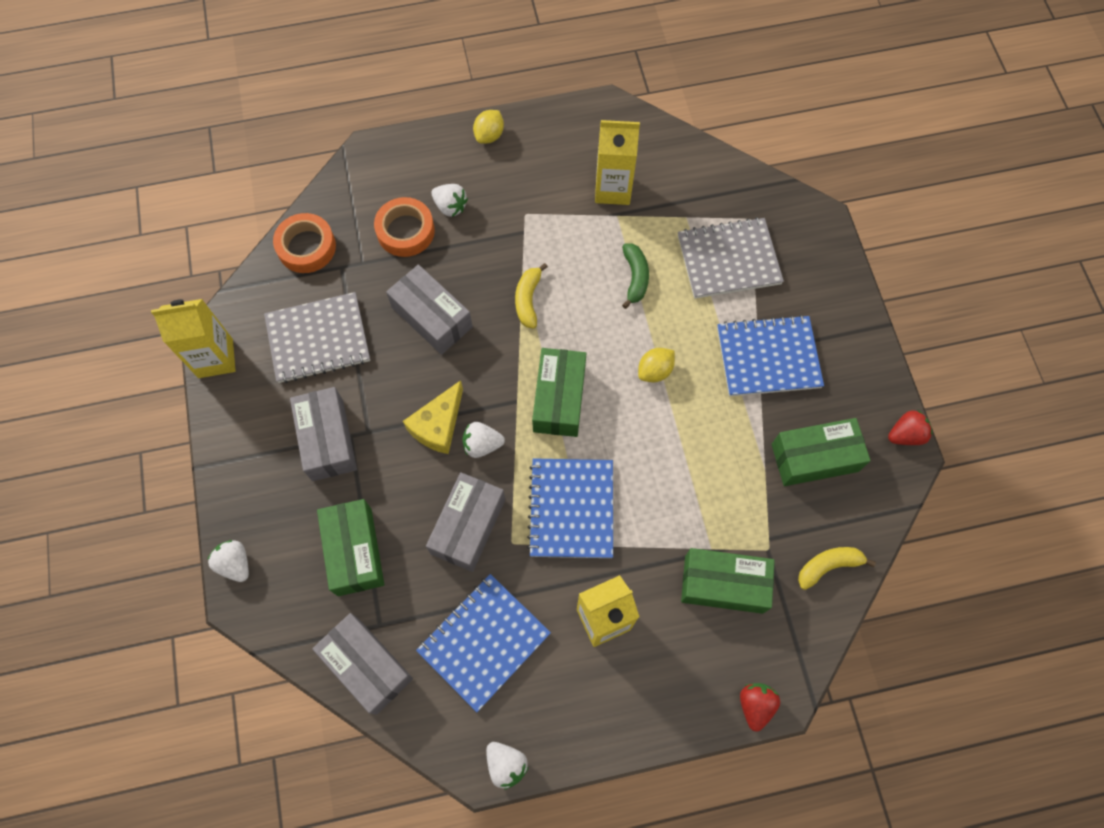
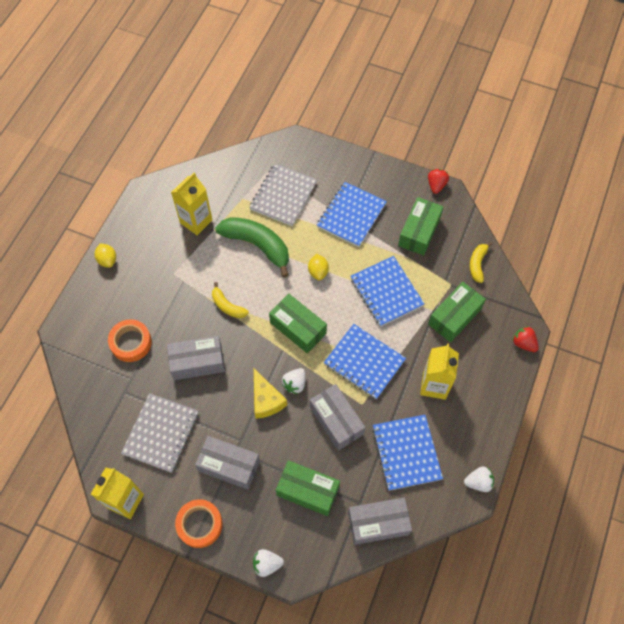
camera: 55 degrees left, 5 degrees down
(306, 247) = (94, 404): orange tape -> orange tape (199, 524)
(450, 207) = (135, 309): white strawberry -> none
(635, 277) = (257, 245): green banana -> green banana, size x1.91
(691, 472) = (386, 292): none -> blue notebook

